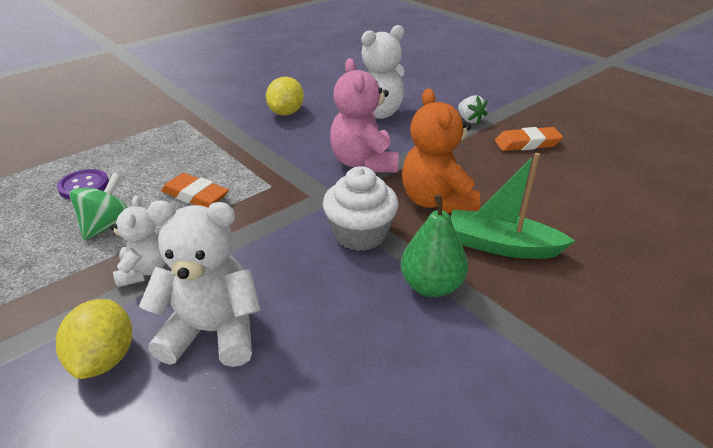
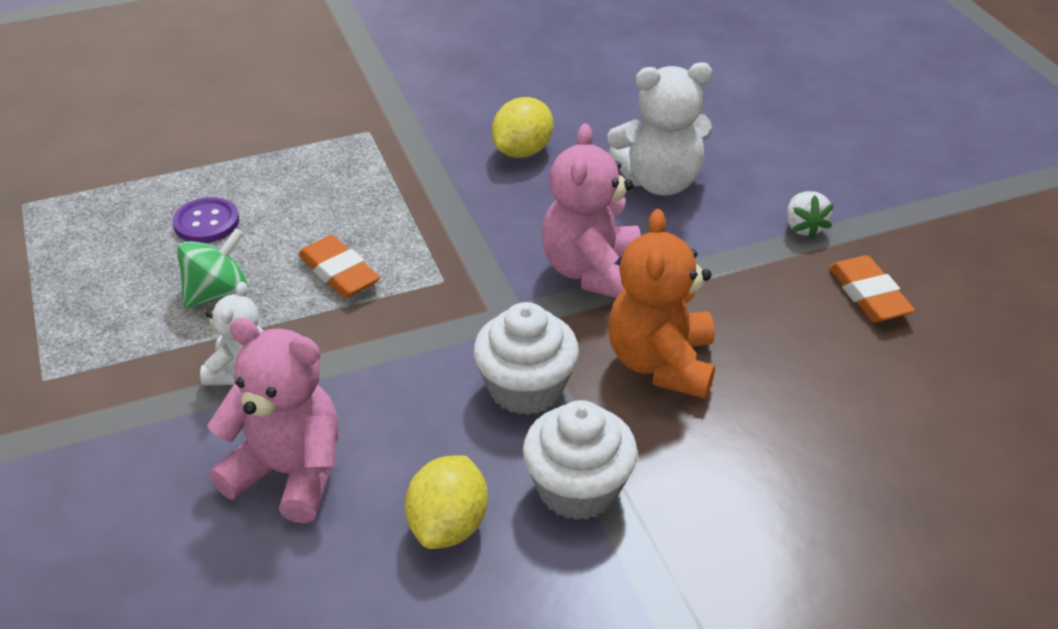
camera: 20 degrees right, 5 degrees up
(105, 358) = (165, 471): yellow lemon -> yellow lemon (448, 525)
(213, 332) = (289, 473): white teddy bear -> pink teddy bear
(431, 286) = (578, 489): green pear -> white cupcake
(501, 245) = (709, 457): green boat -> none
(527, 143) = (868, 295): orange eraser -> orange eraser turned 60 degrees clockwise

